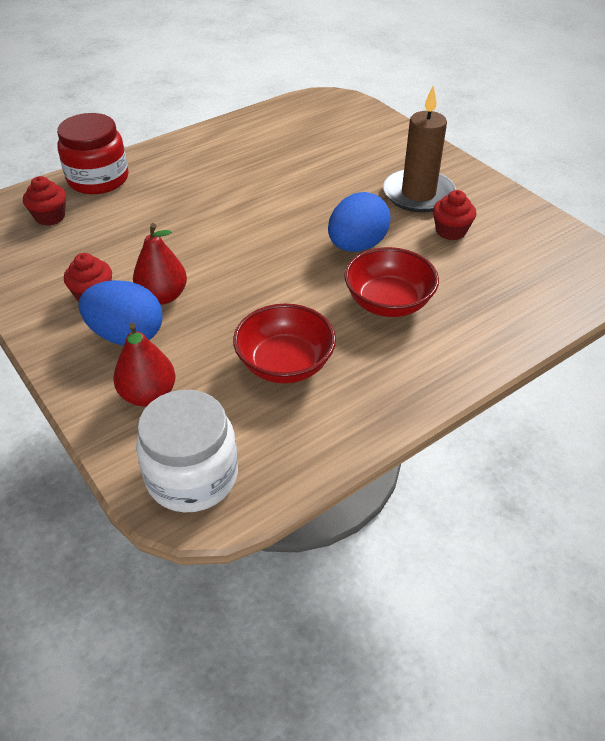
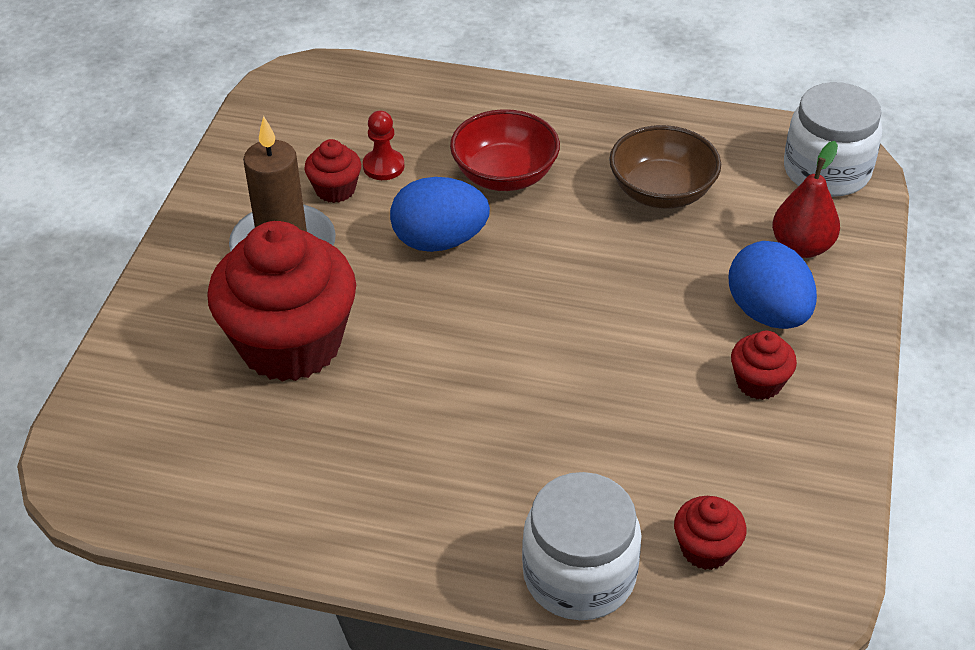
camera: 130 degrees left, 0 degrees up
(98, 179) = (579, 575): red jar -> white jar
(163, 296) = (690, 329): red pear -> none
(285, 364) = (661, 192): red bowl -> brown bowl
(339, 168) = (290, 344): none -> red cupcake
(454, 258) = (383, 166): none -> red pawn

